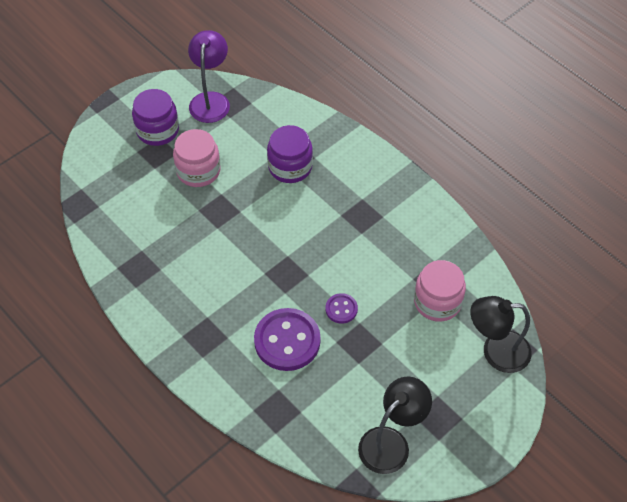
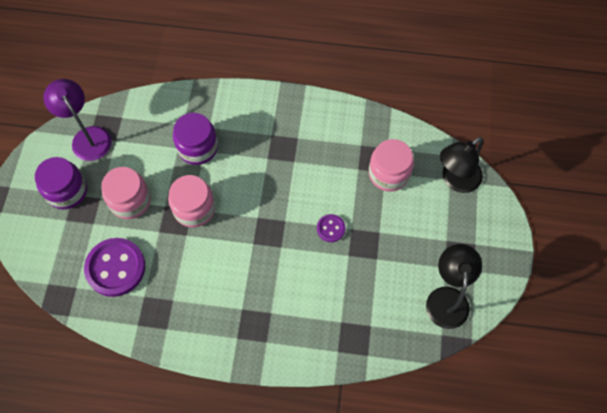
camera: 40 degrees left, 10 degrees up
(242, 212) = (194, 209): none -> pink jar
(287, 341) = (315, 281): purple button -> purple button (115, 268)

